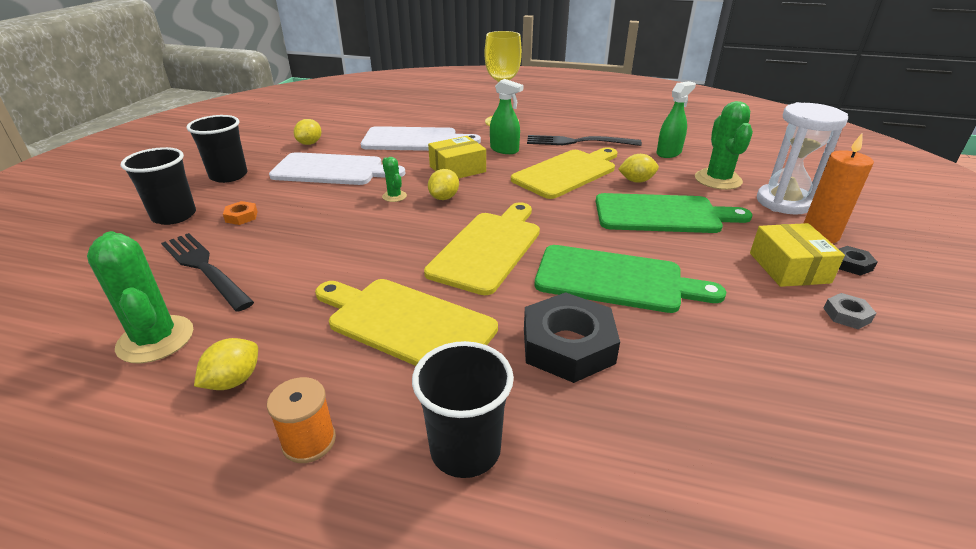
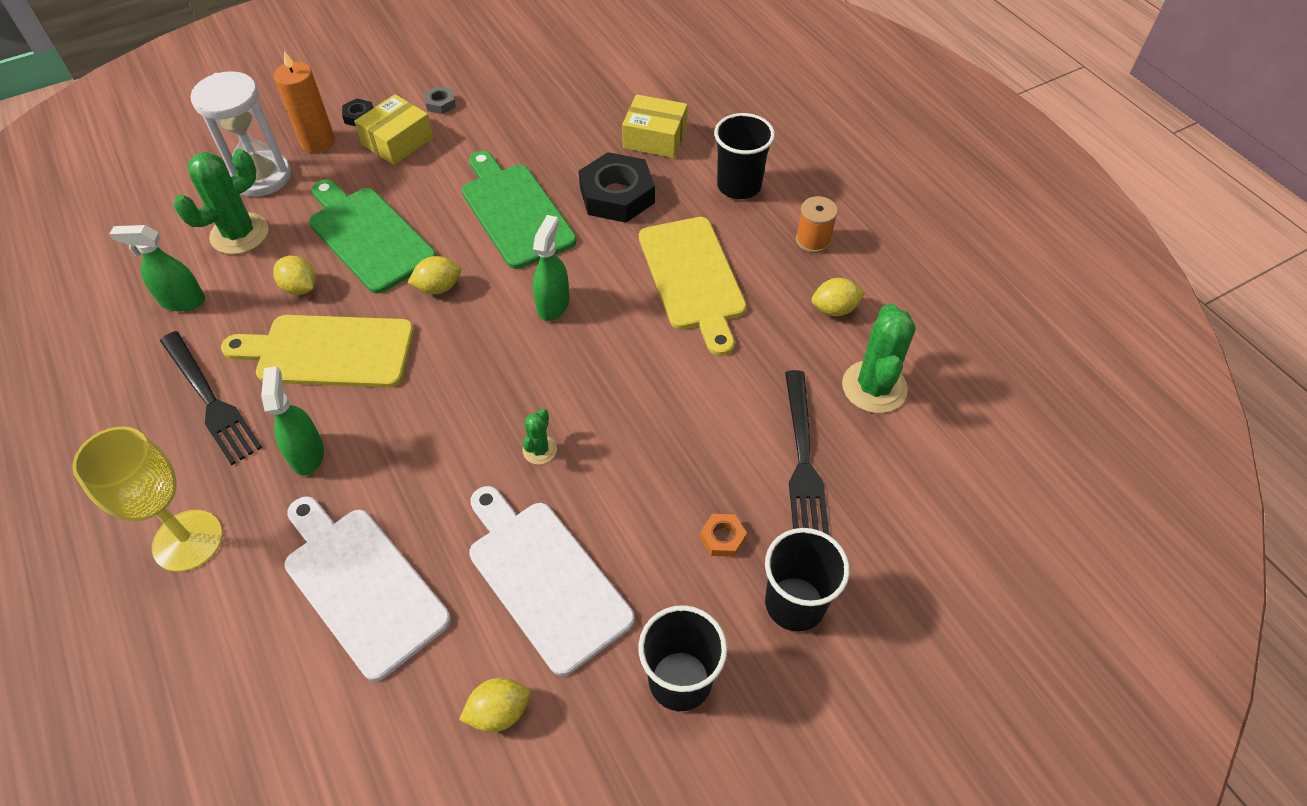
camera: 135 degrees left, 20 degrees up
(444, 198) = (497, 406): yellow lemon -> yellow lemon (438, 287)
(457, 169) = (414, 454): yellow box -> yellow box (655, 138)
(488, 248) = (553, 304): yellow cutting board -> green spray bottle

